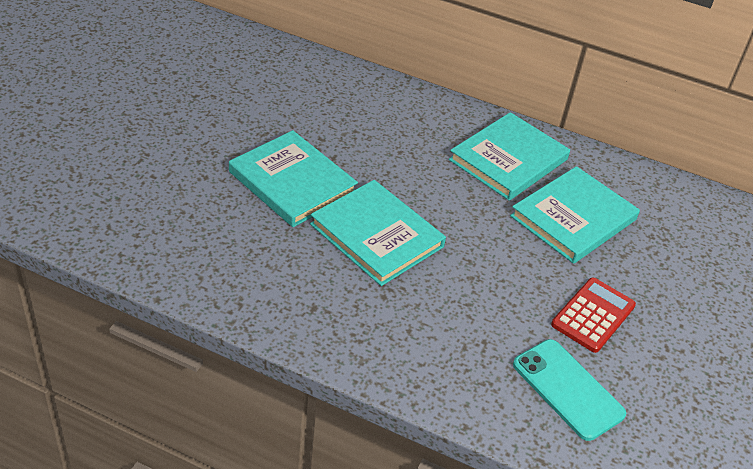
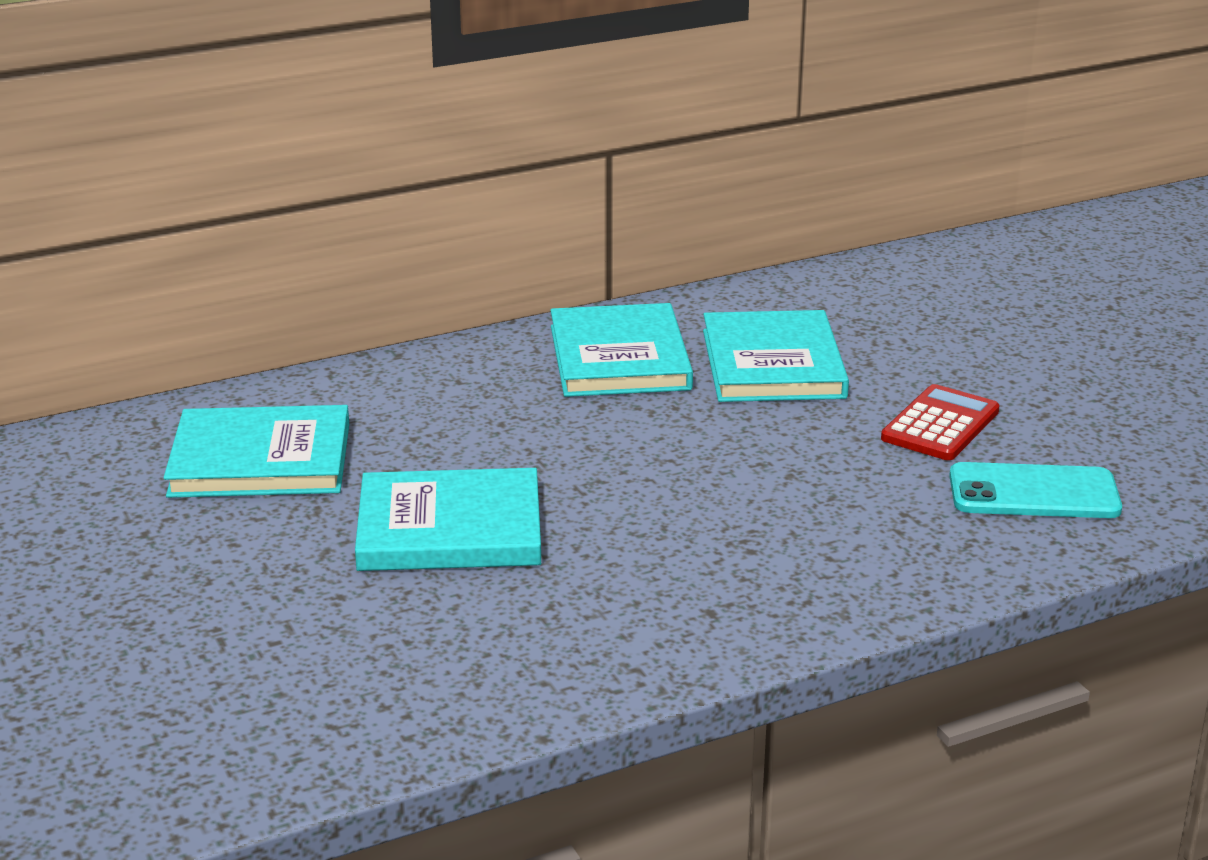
camera: 45 degrees left, 15 degrees down
(377, 235) = (636, 508): turquoise book -> turquoise book (260, 459)
(593, 315) = (940, 425): red calculator -> red calculator turned 45 degrees clockwise

